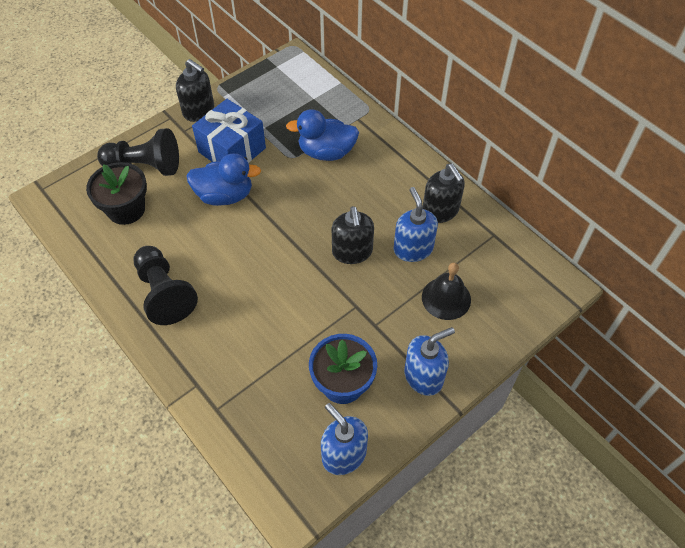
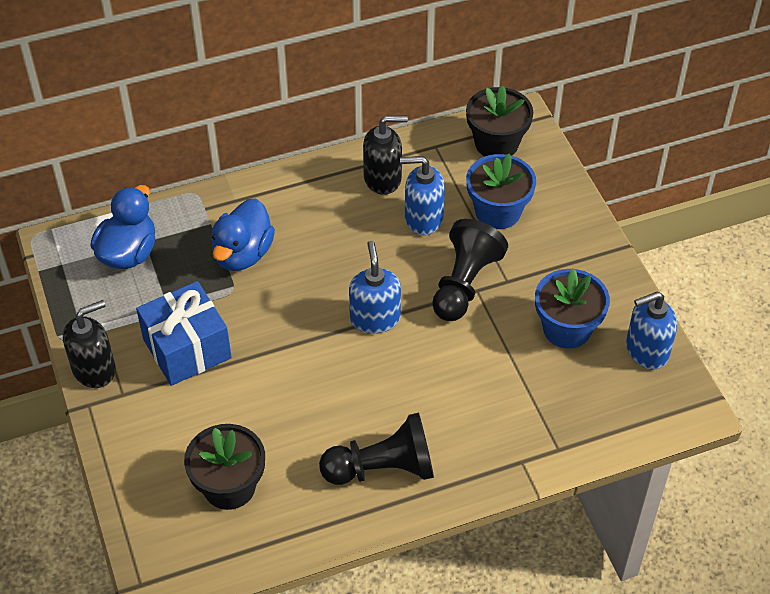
camera: 70 degrees left, 5 degrees down
(145, 166) = (163, 451): black pawn -> black pawn (464, 284)
(225, 195) = (259, 373): blue duck -> blue duck (128, 253)
(352, 252) = (403, 272): black soap dispenser -> none
(423, 376) = (582, 260): blue soap dispenser -> blue soap dispenser (375, 318)
(446, 298) = (498, 212): black bell -> blue flower pot
(522, 276) = (496, 143): none -> black flower pot

